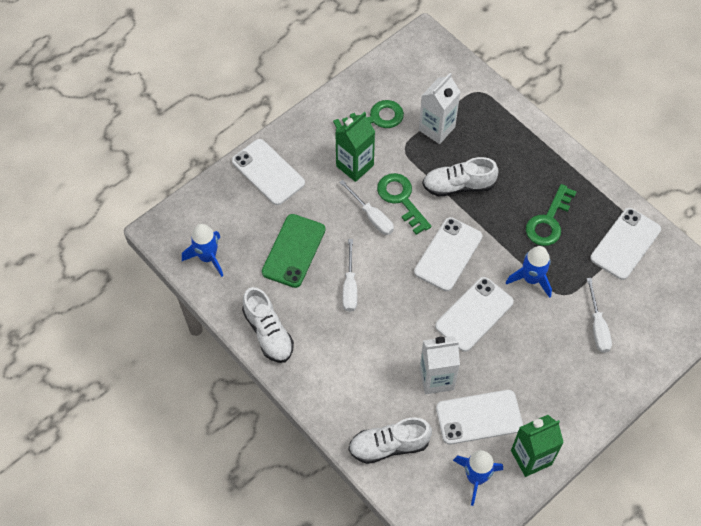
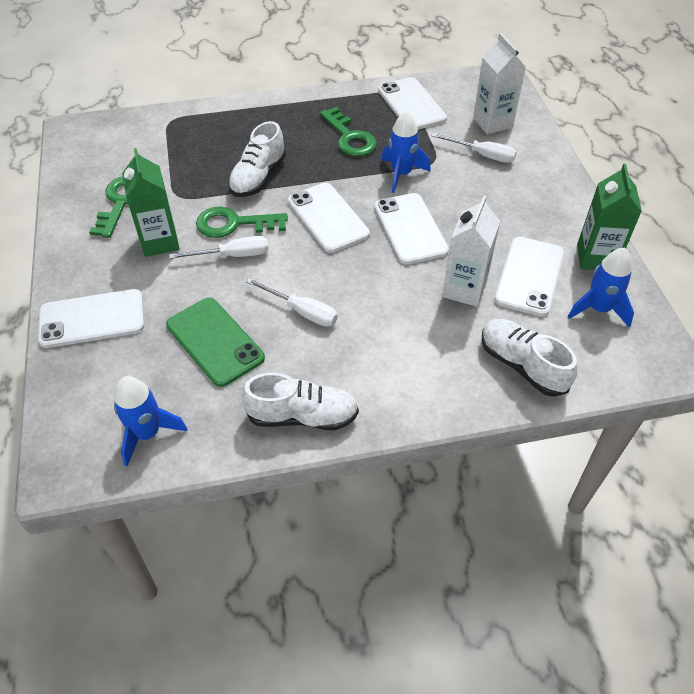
camera: 60 degrees left, 10 degrees down
(389, 445) = (522, 365): white shoe -> white shoe turned 120 degrees clockwise
(436, 128) = (180, 164): white carton -> white carton (492, 123)

